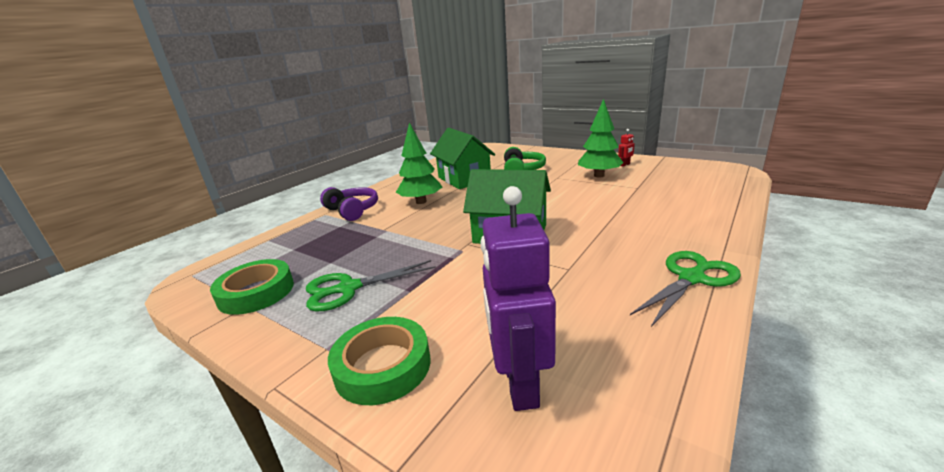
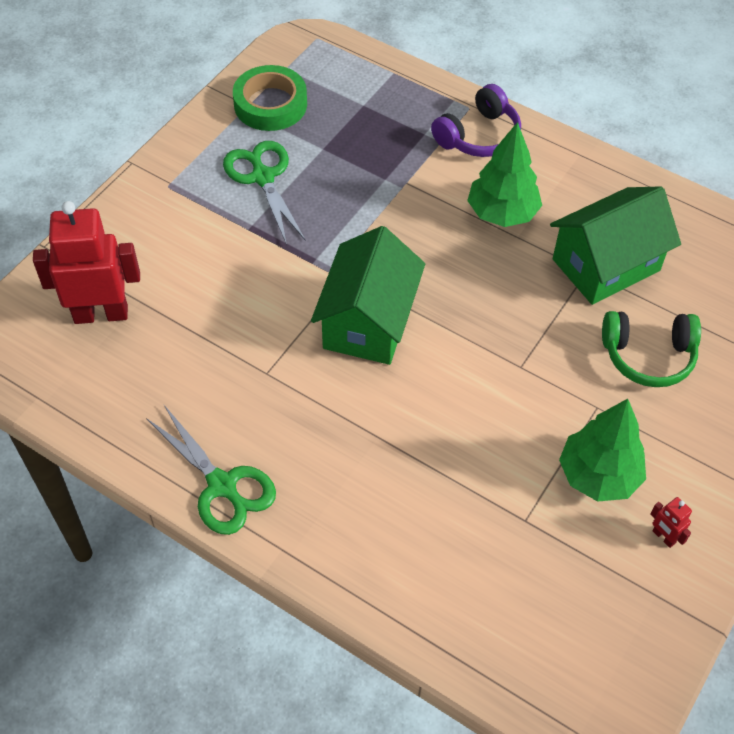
camera: 85 degrees right, 30 degrees up
(382, 366) = (140, 224): green tape -> none
(519, 383) = (101, 314): purple robot -> red robot

